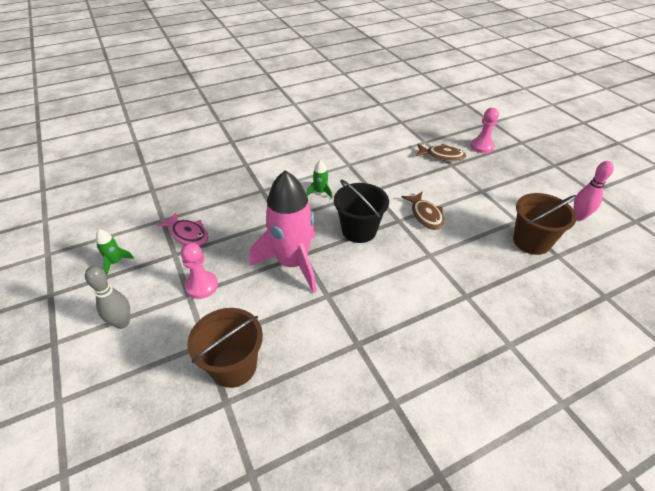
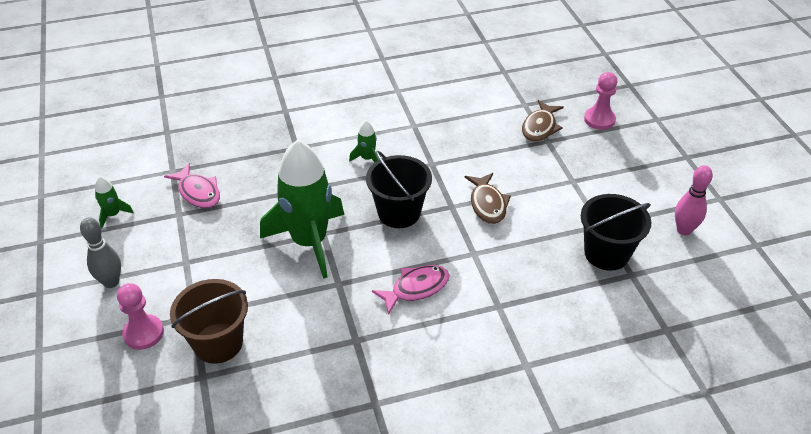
camera: 10 degrees right, 0 degrees up
(202, 286) = (202, 254): pink pawn -> pink pawn (143, 333)
(292, 263) = (309, 242): pink rocket -> green rocket
(394, 290) = (416, 288): none -> pink fish
(442, 156) = (540, 127): brown fish -> brown fish turned 90 degrees clockwise
(531, 241) = (606, 253): brown bucket -> black bucket

